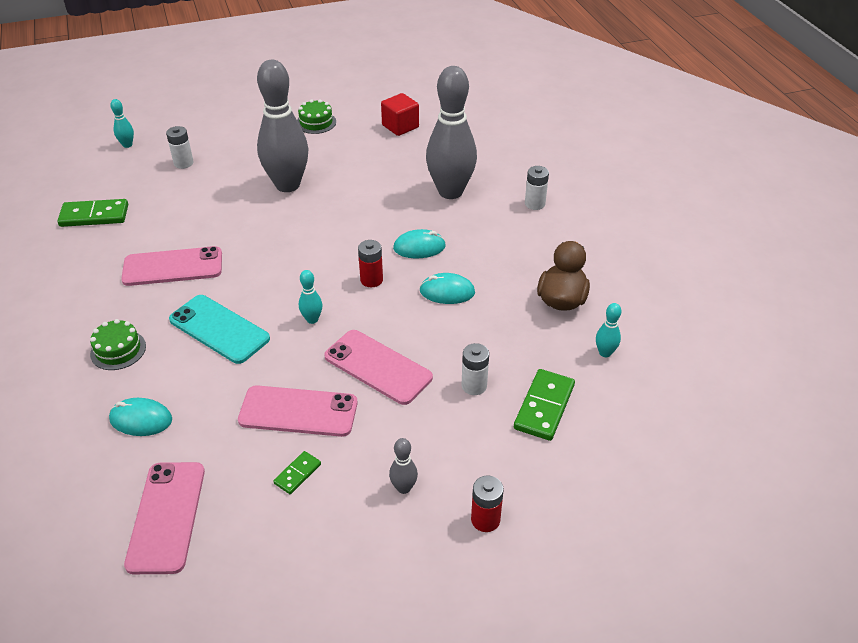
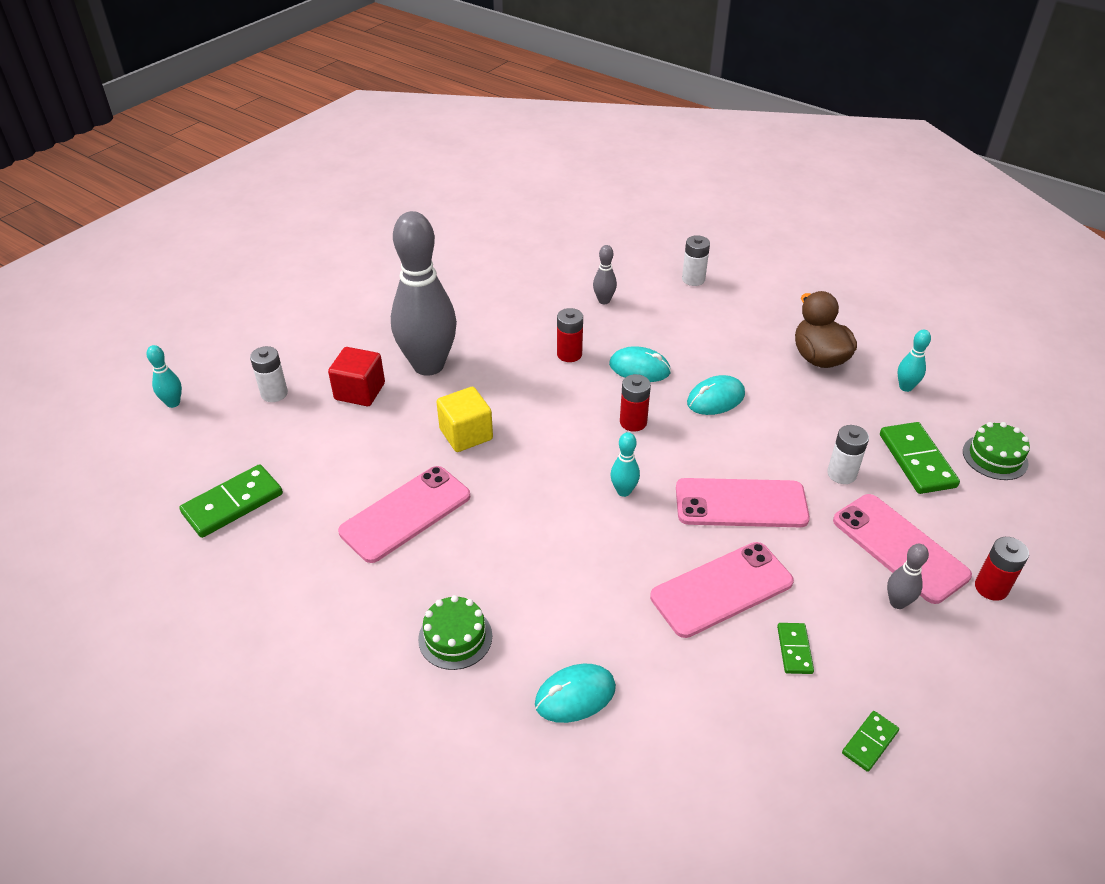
camera: 35 degrees left, 0 degrees up
(166, 516) = (726, 776): pink phone -> pink phone (899, 548)
(219, 329) = (541, 552): turquoise phone -> none
(260, 237) = (466, 434): none -> yellow cube
(273, 556) = (870, 742): none -> green domino
(316, 122) = (379, 286): green cake -> green cake (995, 457)
(383, 217) = (569, 354): none -> red battery
(400, 126) = (476, 255): red cube -> red cube (360, 391)
(419, 247) = (639, 368): turquoise mouse -> turquoise mouse turned 60 degrees clockwise
(450, 192) = (604, 301): grey bowling pin -> grey bowling pin, size x0.40

